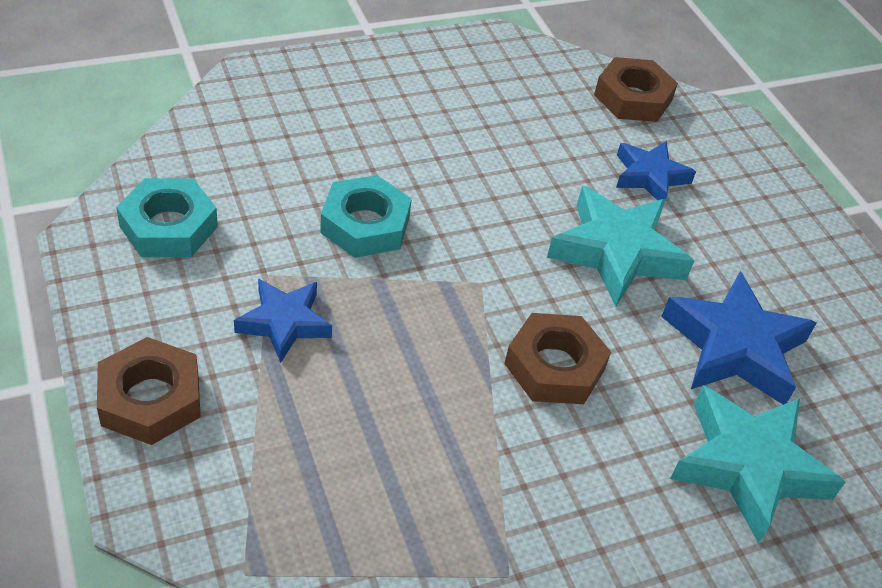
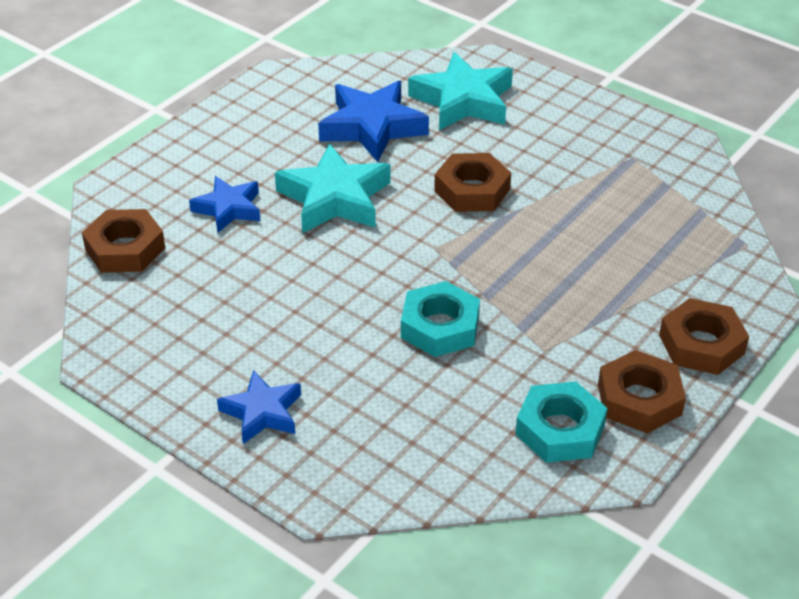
camera: 115 degrees left, 5 degrees down
(141, 300) = (639, 399): none -> brown nut
(284, 323) = (575, 319): blue star -> blue star (262, 412)

